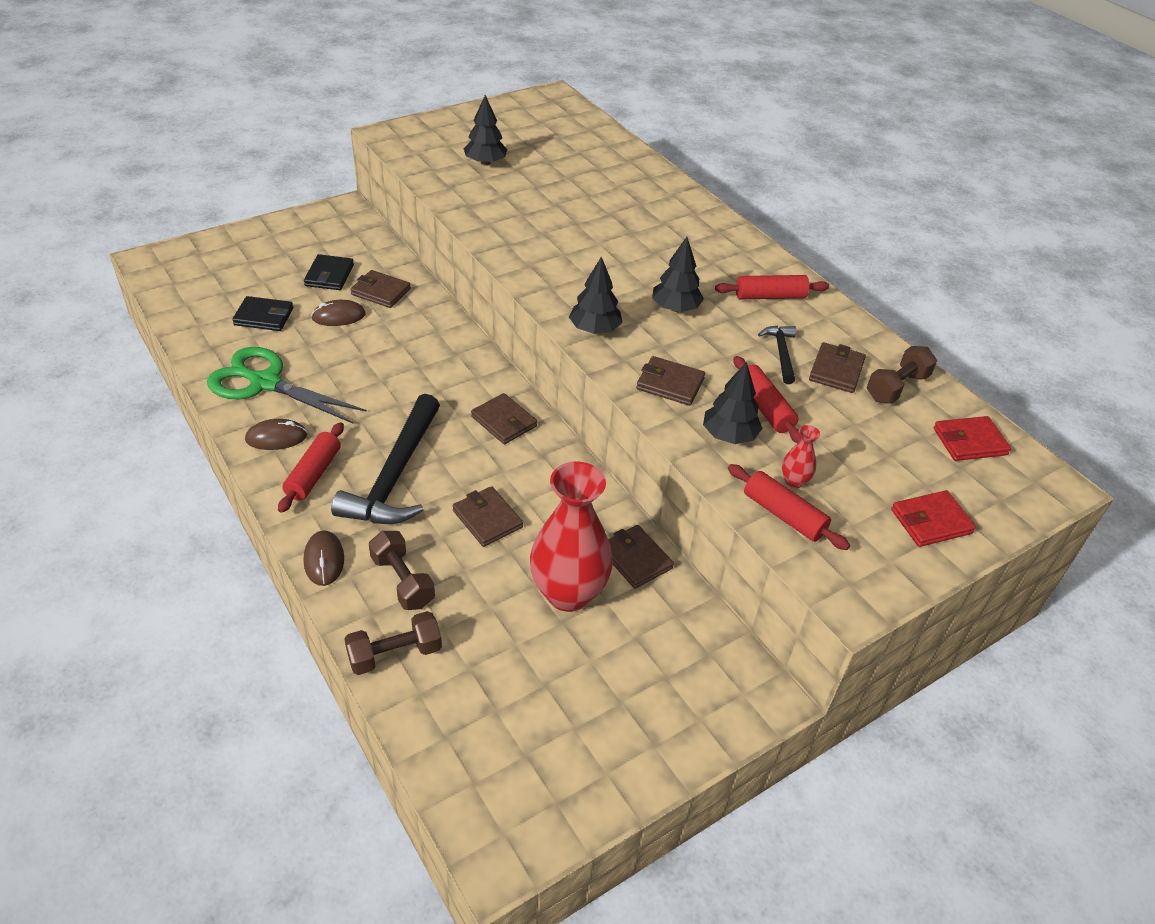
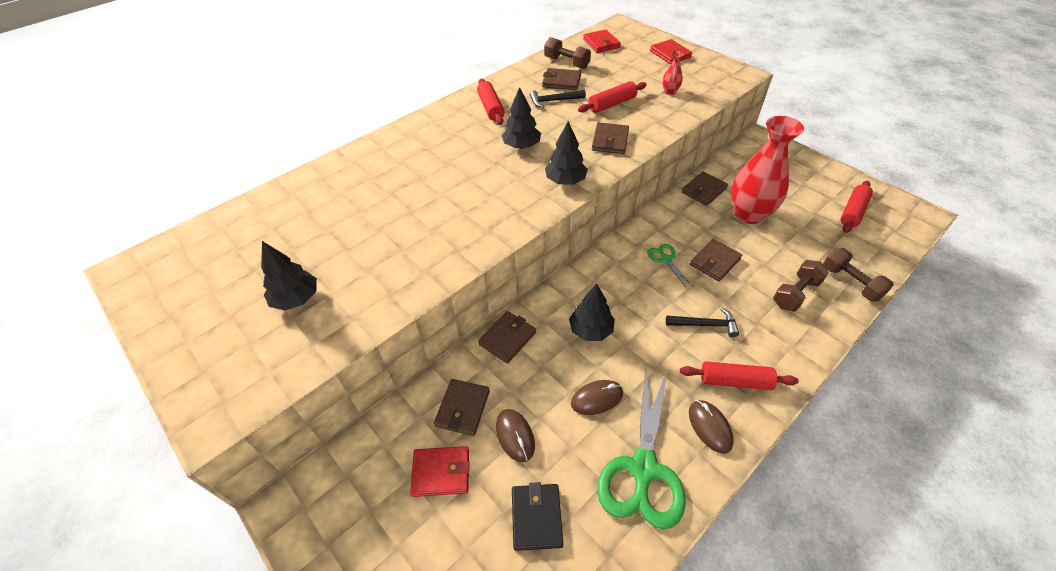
camera: 95 degrees left, 5 degrees up
(324, 560) = (810, 344): brown mouse -> brown mouse (597, 398)
(329, 275) = (441, 472): black wallet -> red wallet
(394, 476) = (705, 325): black hammer -> black hammer, size x0.49
(504, 421) = (614, 272): brown wallet -> brown wallet (507, 338)
(508, 473) = (666, 259): none -> green scissors
(729, 435) = (646, 115): black tree -> black tree (591, 330)
(783, 515) = (699, 94): red rolling pin -> red rolling pin (852, 212)

